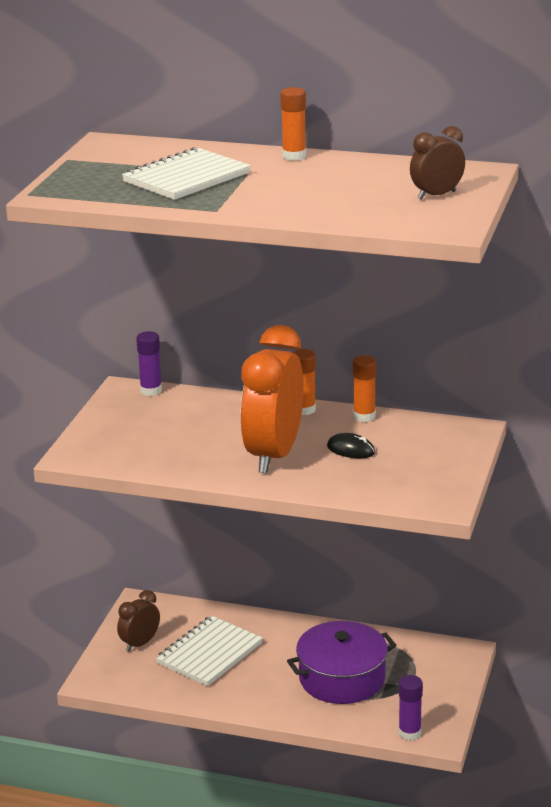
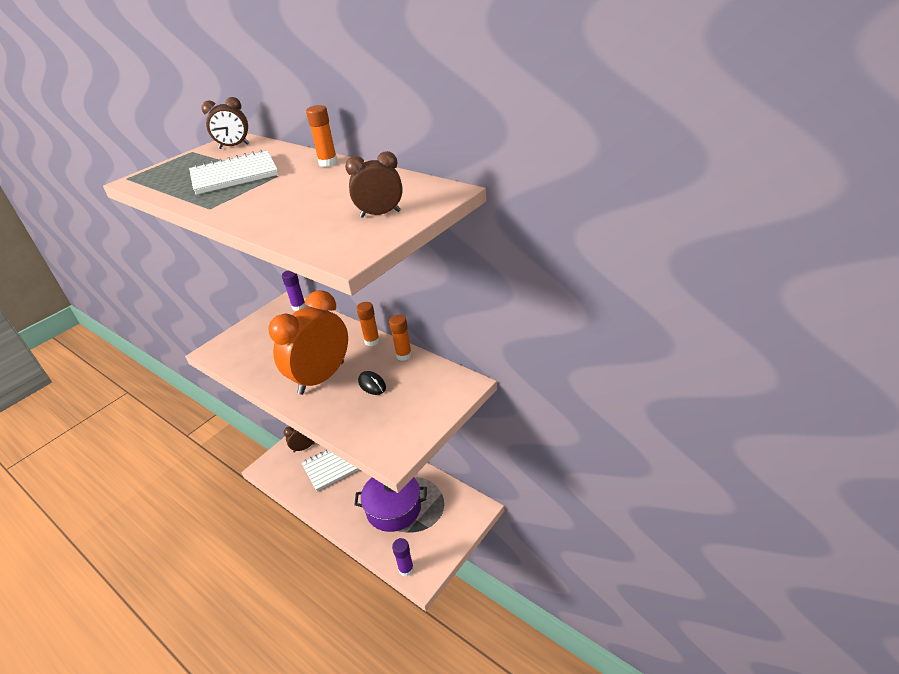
camera: 25 degrees right, 10 degrees up
(123, 149) = (234, 146): none -> brown clock

